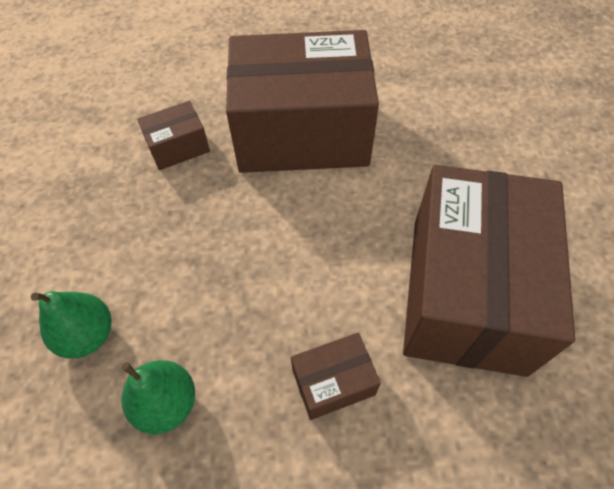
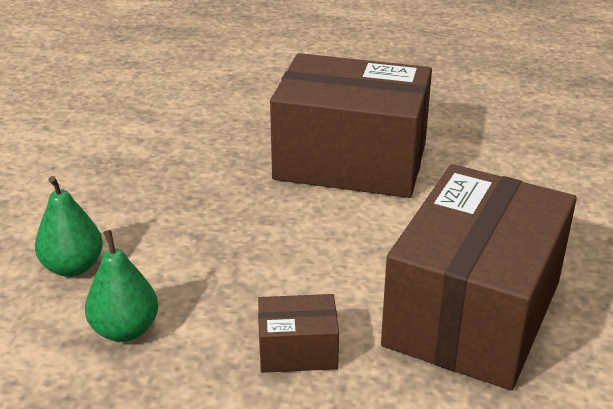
camera: 15 degrees right, 25 degrees down
(178, 147) = (220, 151): brown box -> none

